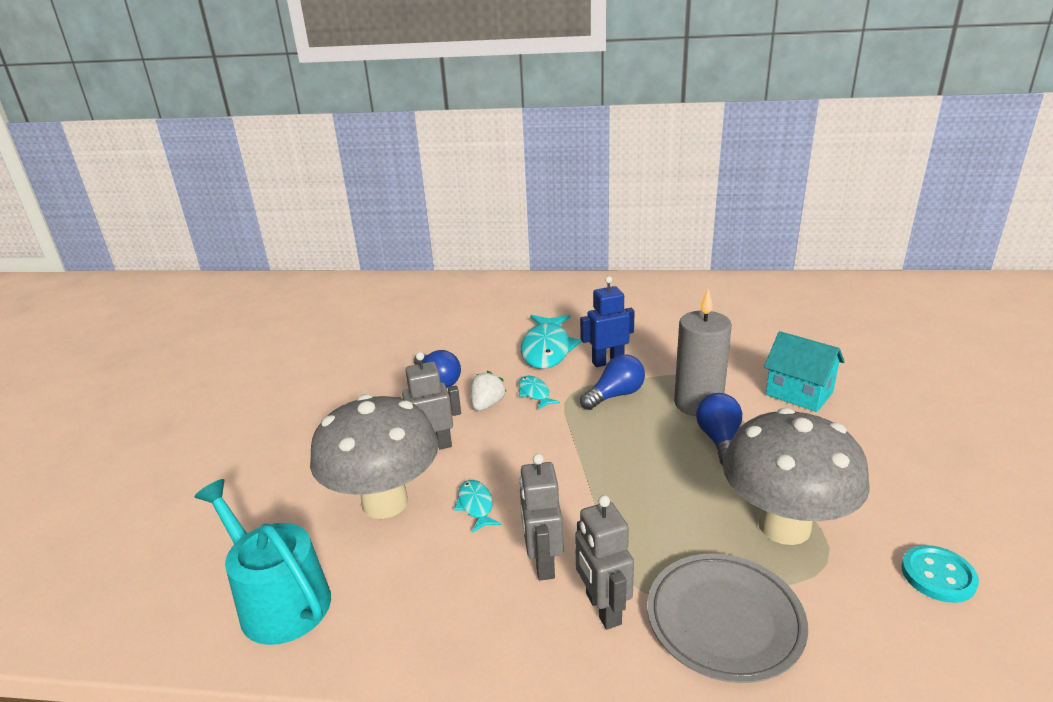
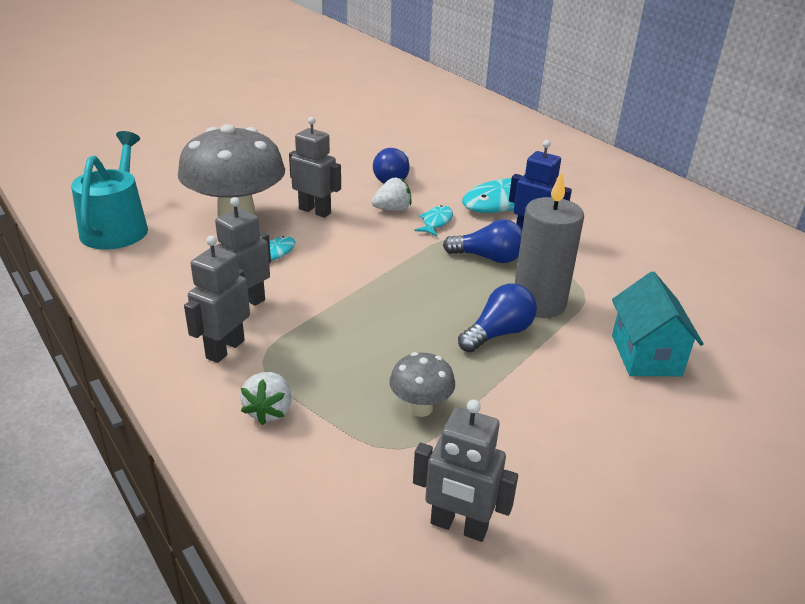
camera: 45 degrees right, 5 degrees up
(724, 620) = (269, 411): grey plate -> white strawberry
(784, 526) = (420, 408): grey mushroom -> grey mushroom, size x0.45
(938, 575) = (458, 526): turquoise button -> grey robot

